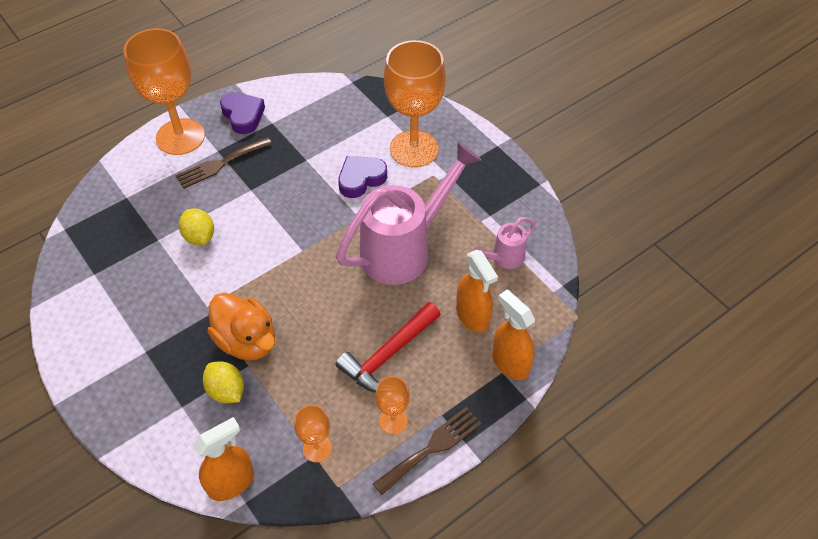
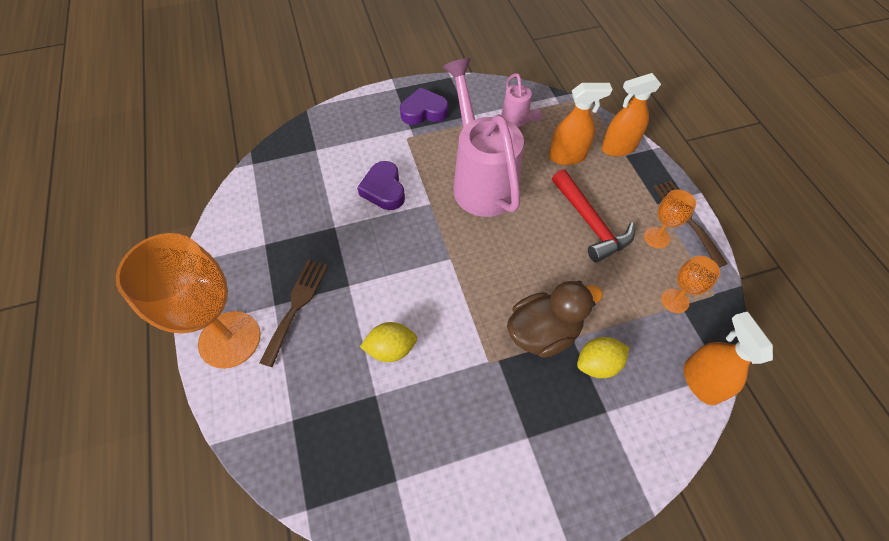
camera: 70 degrees left, 5 degrees up
(220, 164) = (296, 306): brown fork -> brown fork turned 150 degrees counterclockwise
(243, 115) = (237, 268): purple heart -> purple heart (424, 111)
(247, 341) = (543, 332): orange duck -> brown duck
(414, 149) = (368, 142): orange goblet -> none

